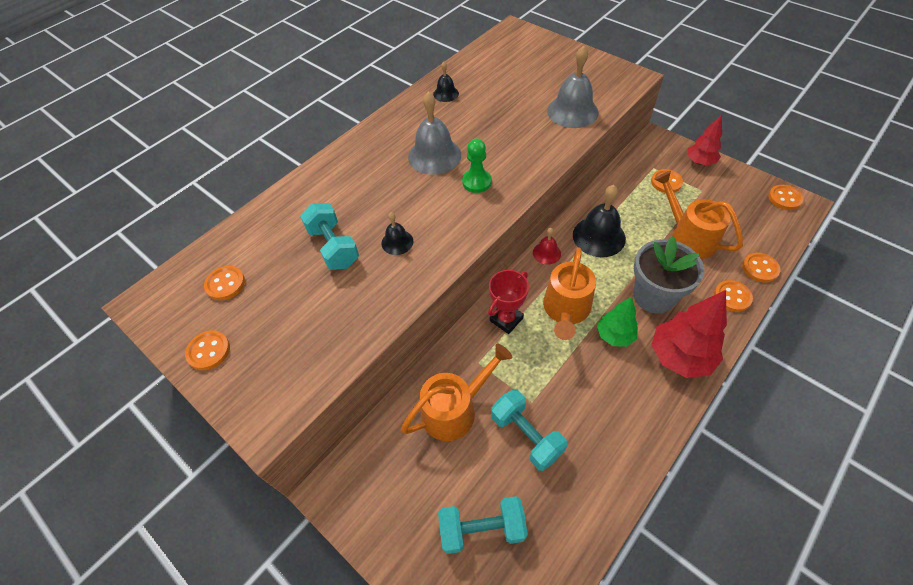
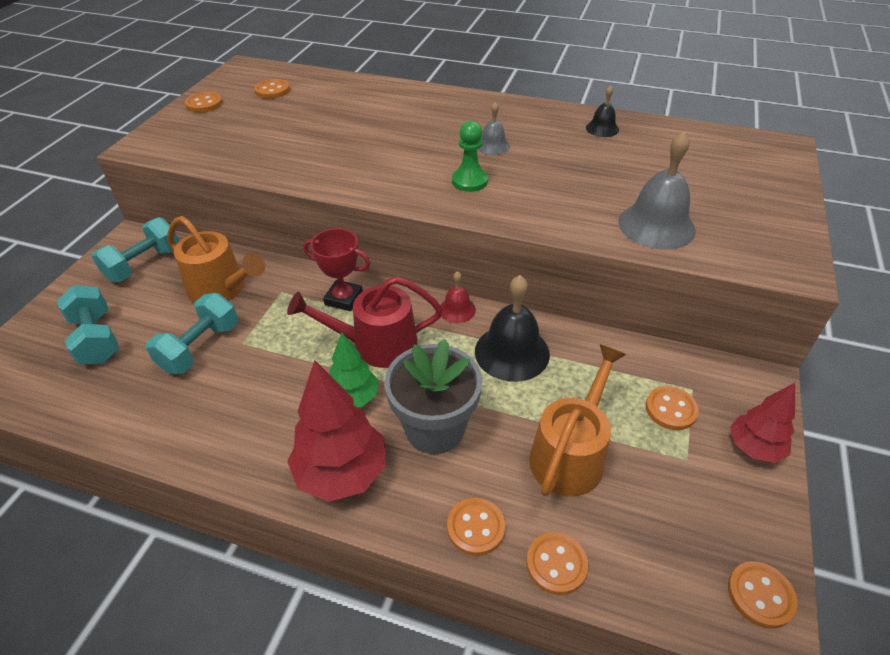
camera: 65 degrees right, 10 degrees down
(333, 247) = (333, 125): turquoise dumbbell -> turquoise dumbbell (144, 264)
(397, 242) = (355, 155): black bell -> none
(434, 155) = (493, 146): grey bell -> grey bell, size x0.53
(566, 310) = (376, 345): orange watering can -> red watering can

